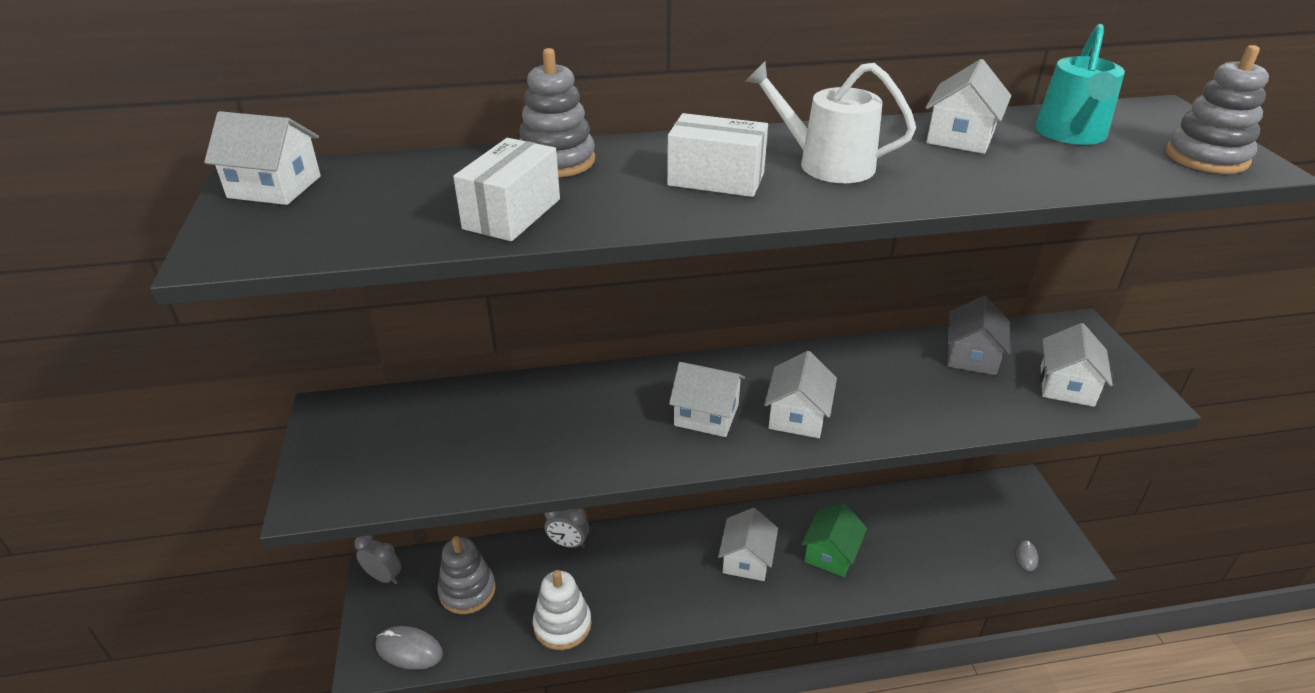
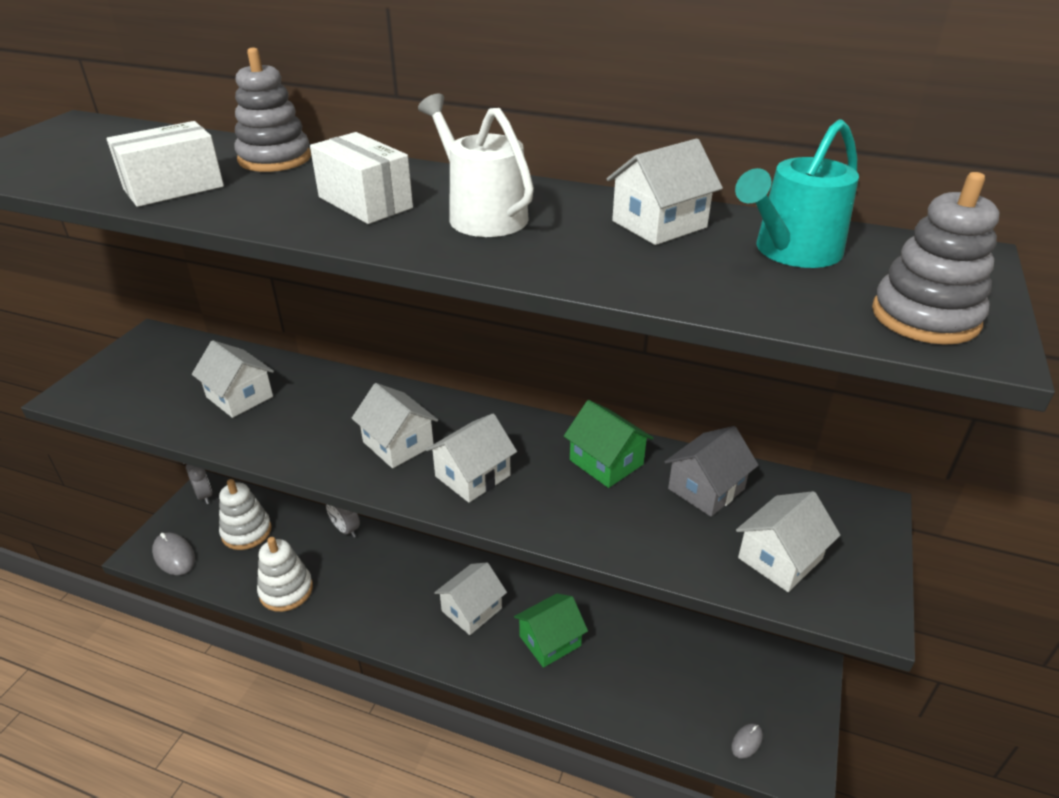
camera: 30 degrees right, 0 degrees up
(274, 187) = (72, 132): white house -> white house (239, 397)
(467, 591) = (246, 532): grey stacking toy -> white stacking toy
(884, 364) = (606, 462): none -> green house

